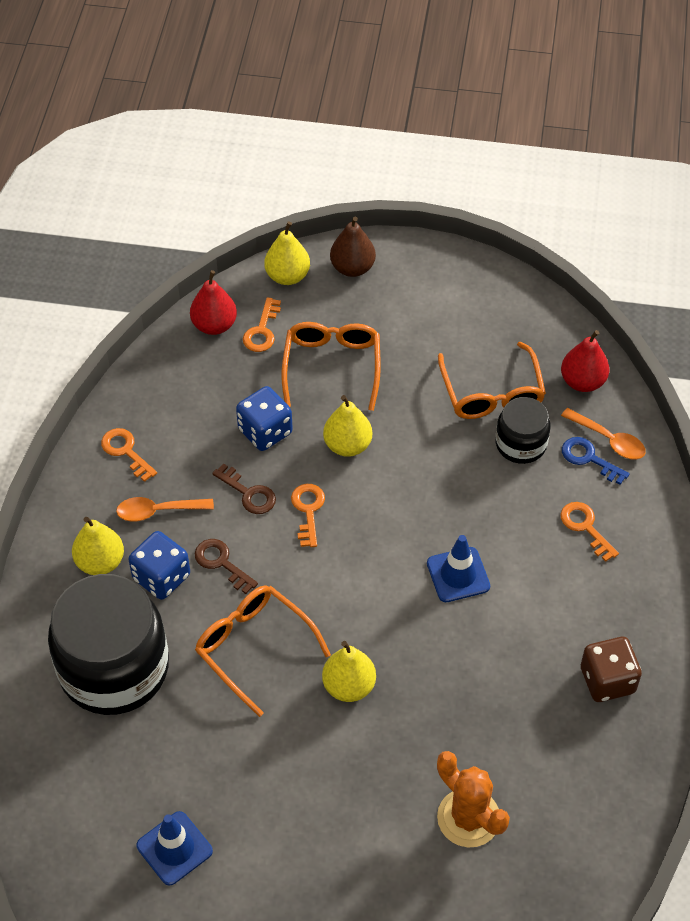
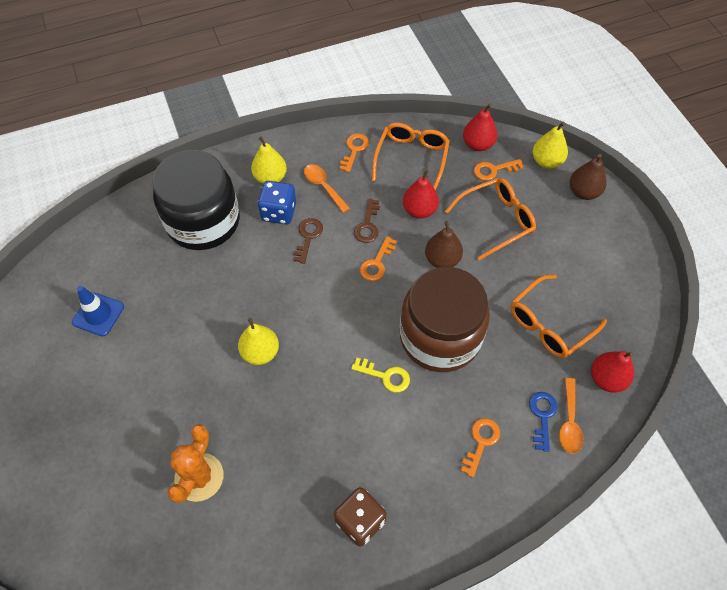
camera: 60 degrees right, 5 degrees up
(254, 648) = (258, 285): orange glasses -> orange glasses (411, 159)
(265, 431) = (419, 210): blue dice -> red pear
(308, 510) = (377, 263): orange key -> orange key turned 150 degrees clockwise
(347, 445) = (442, 259): yellow pear -> brown pear
(443, 499) = (440, 337): none -> brown jar
(458, 575) = (385, 376): blue traffic cone -> yellow key
(521, 444) = (521, 364): black jar -> none

